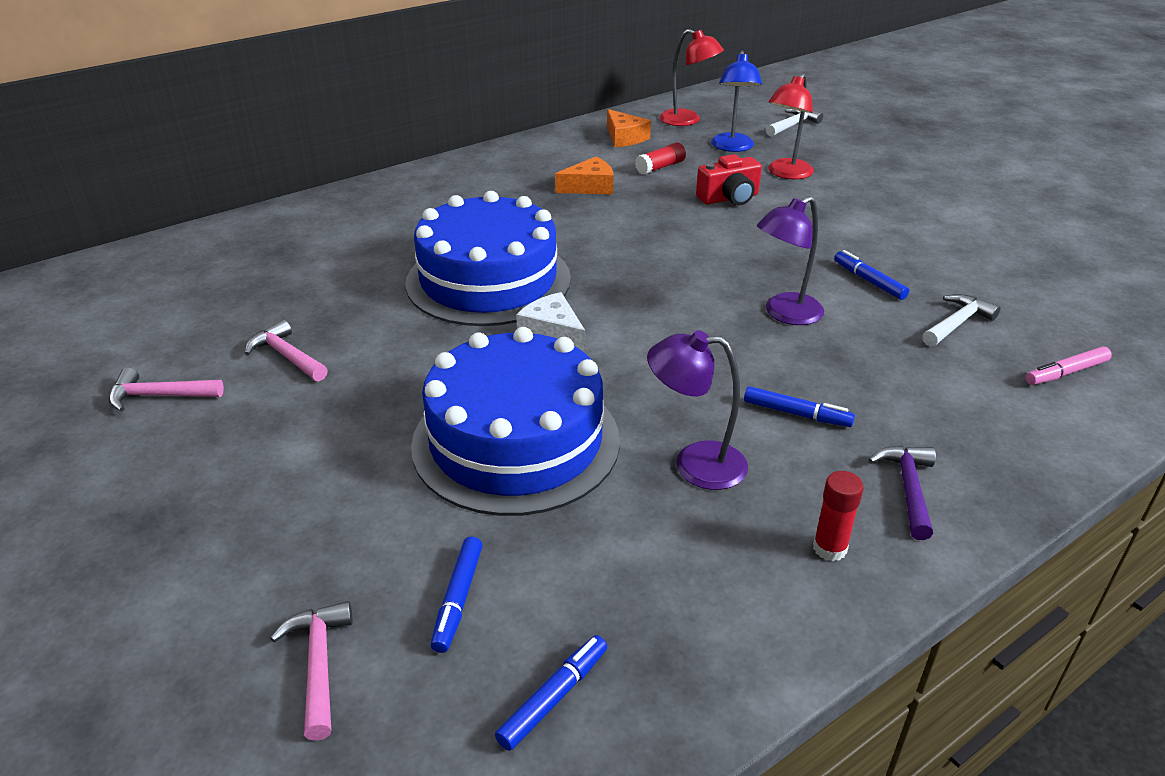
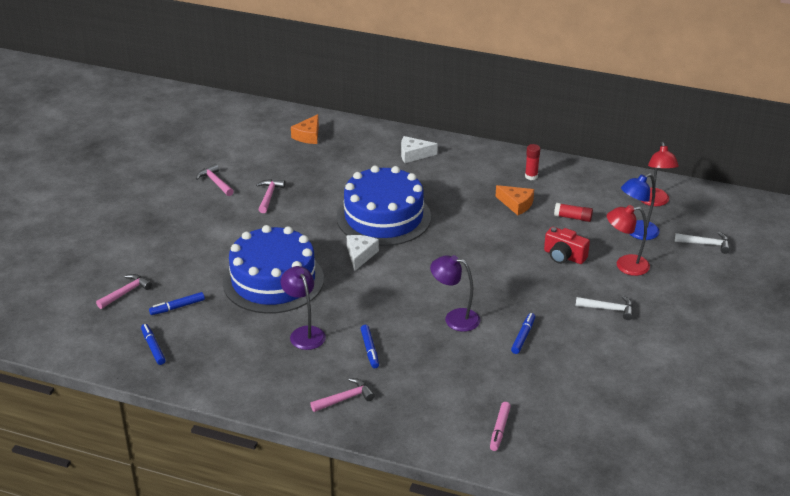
camera: 55 degrees right, 0 degrees up
(384, 208) = (413, 154): none -> white cheese
(553, 697) = (153, 347): blue marker -> blue marker turned 120 degrees counterclockwise
(624, 138) = (596, 189): orange cheese -> orange cheese (308, 136)
(829, 548) = (284, 387): red glue stick -> red glue stick (531, 176)
(908, 488) = (345, 398): purple hammer -> pink hammer
(957, 323) = (511, 379): white hammer -> white hammer (609, 309)
(1066, 373) = (500, 429): pink marker -> pink marker turned 105 degrees counterclockwise

